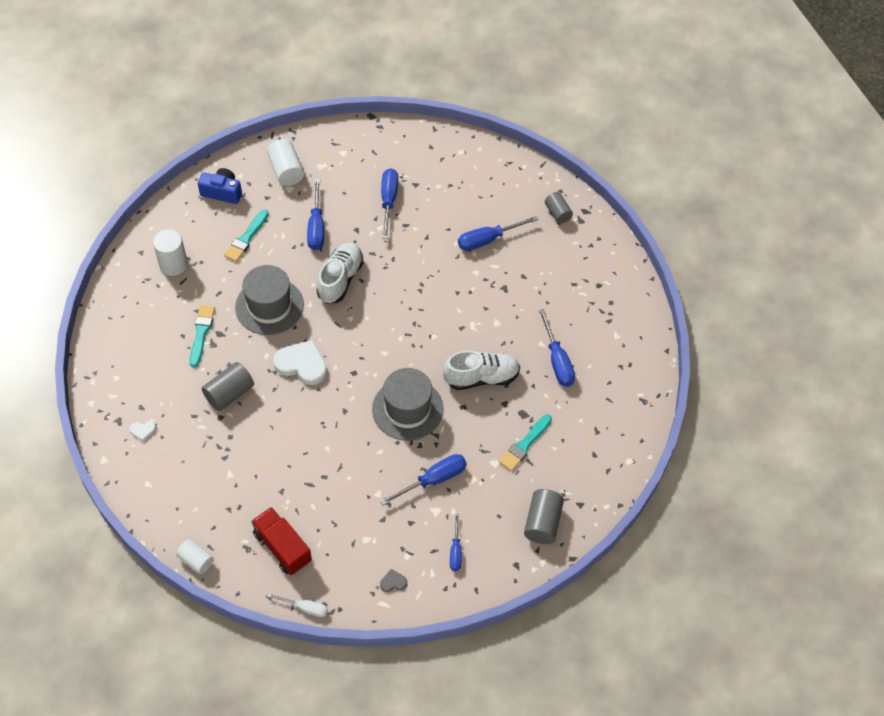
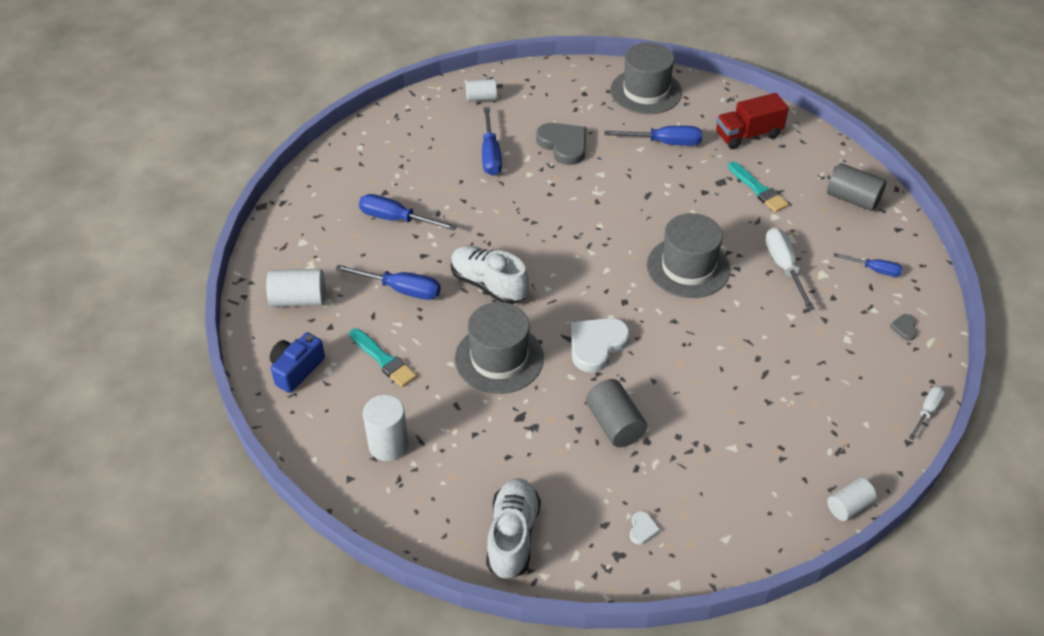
camera: 70 degrees left, 10 degrees down
(201, 333) = (512, 435): turquoise brush -> none
(282, 547) = (844, 416): red truck -> red truck (748, 135)
(433, 480) = (784, 267): blue screwdriver -> white screwdriver
(481, 377) = (666, 201): white shoe -> white shoe (513, 536)
(522, 287) = (563, 145): none -> grey heart
(557, 213) = (481, 98): grey cylinder -> white cylinder
(623, 331) = (646, 91): none -> grey hat

